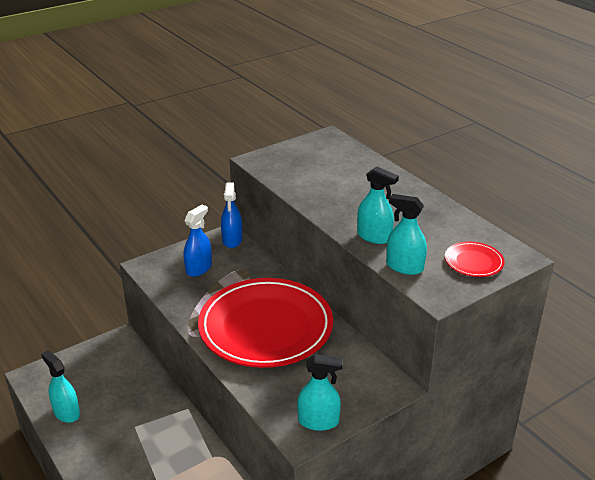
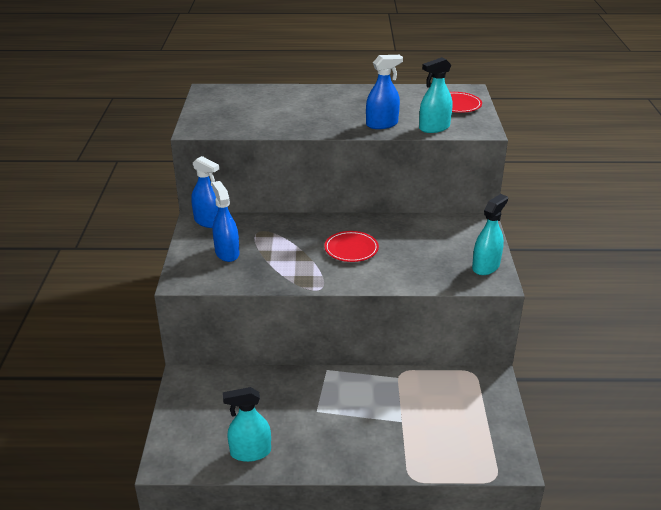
camera: 55 degrees left, 0 degrees up
(266, 327) = (351, 249): red plate -> red plate, size x0.41
(374, 236) = (382, 124): turquoise spray bottle -> blue spray bottle

